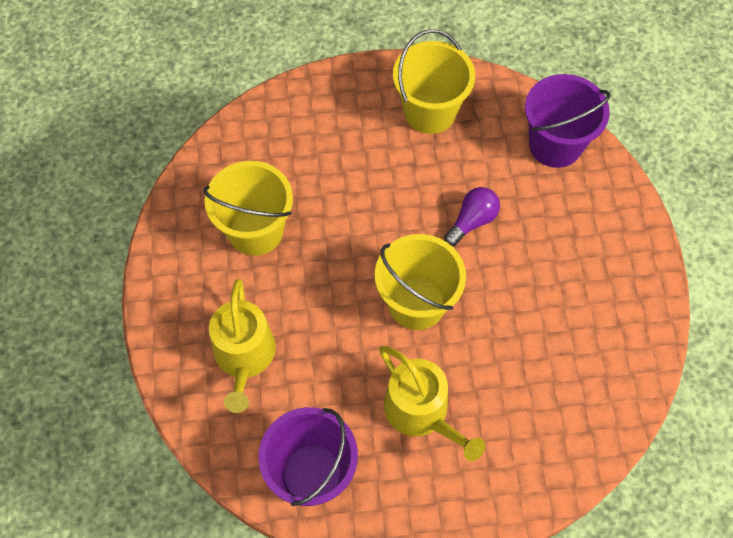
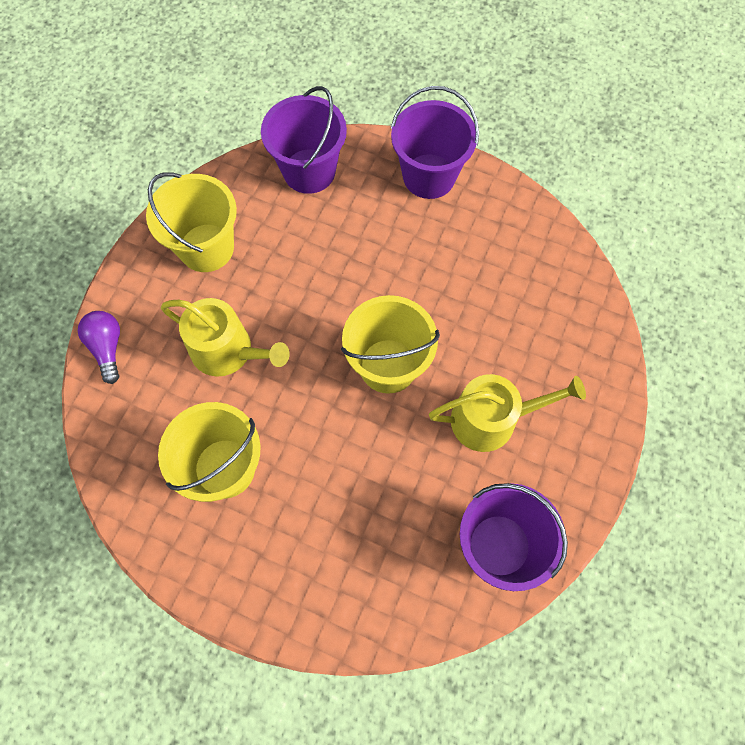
camera: 60 degrees left, 5 degrees up
(244, 357) = (350, 548): yellow watering can -> yellow watering can (228, 351)
(472, 221) = (338, 276): purple light bulb -> purple light bulb (107, 348)
(622, 241) = (429, 176): none -> purple bucket

